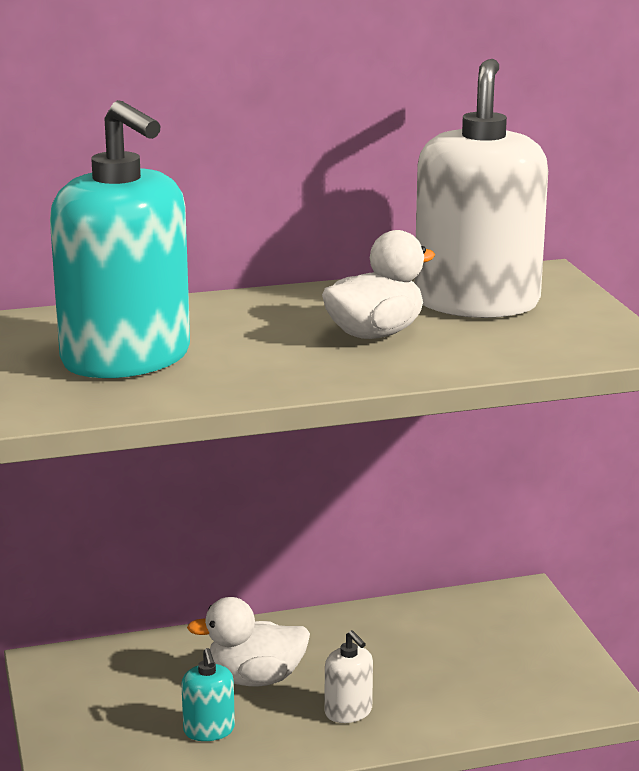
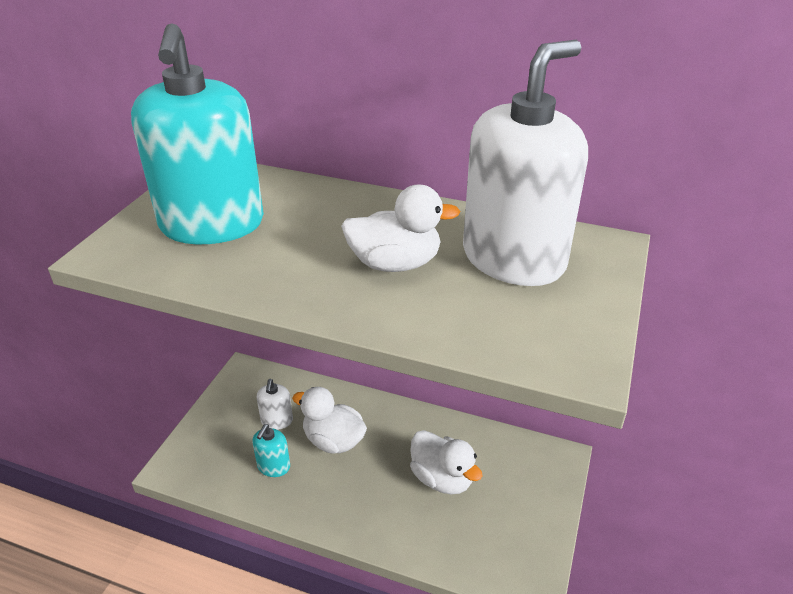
camera: 35 degrees right, 15 degrees up
(348, 711) = (360, 497): white soap dispenser -> white soap dispenser (277, 421)
(420, 659) = (442, 478): none -> white duck

